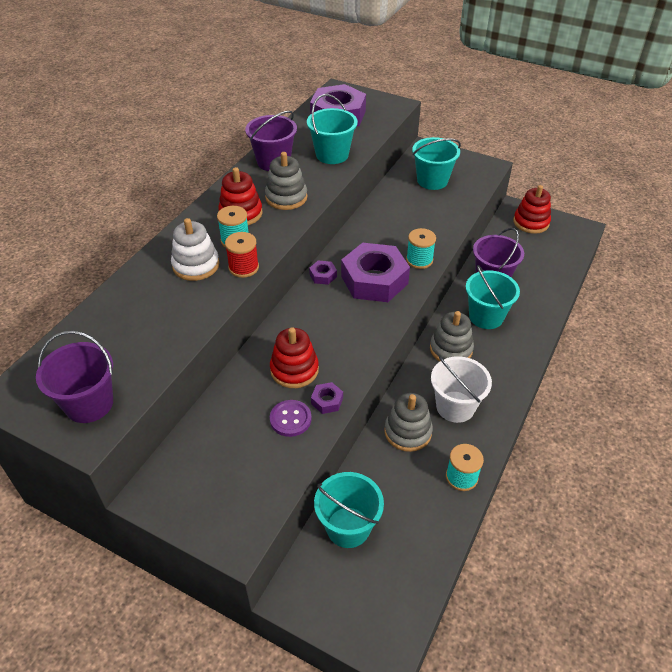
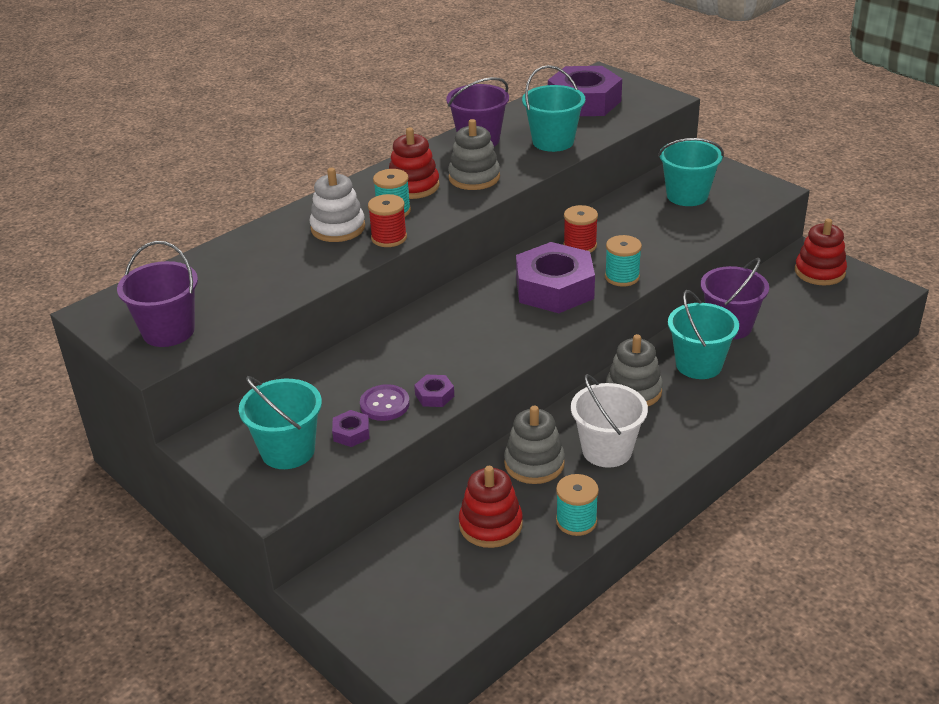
camera: 20 degrees right, 10 degrees down
(294, 370) = (413, 359): red stacking toy -> red stacking toy (490, 525)
(323, 275) = (495, 274): purple nut -> purple nut (351, 433)
(348, 527) = (416, 539): turquoise bucket -> turquoise bucket (288, 451)
(375, 237) = (580, 246): none -> red spool

